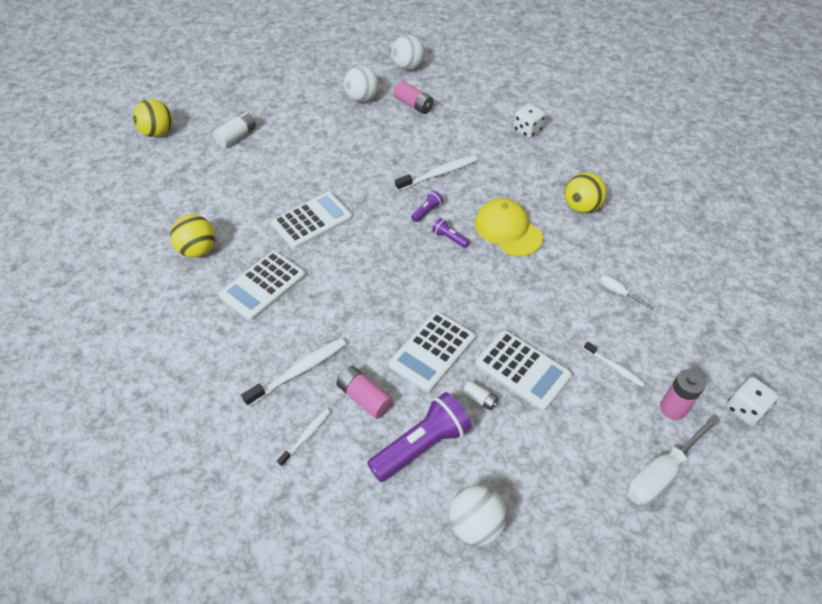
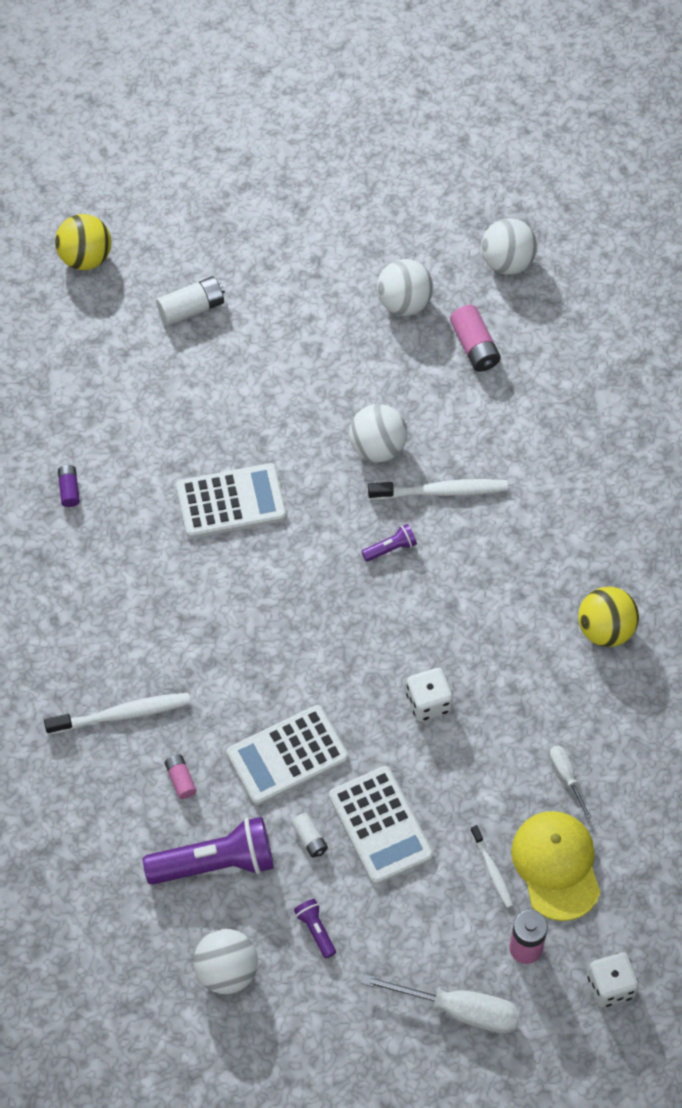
camera: 25 degrees right, 10 degrees up
(198, 250) = (69, 490): yellow ball -> purple battery
(263, 285) = (128, 578): white calculator -> none
(306, 436) = (96, 797): white toothbrush -> none
(364, 397) = (180, 779): pink battery -> pink battery, size x0.60
(387, 165) = (377, 447): none -> white ball
(449, 238) = (397, 604): purple flashlight -> purple flashlight (315, 930)
(508, 230) = (482, 623): yellow cap -> yellow cap (556, 866)
(527, 130) = (615, 463): white dice -> white dice (428, 702)
(661, 473) = (459, 1010): white screwdriver -> white screwdriver turned 150 degrees counterclockwise

